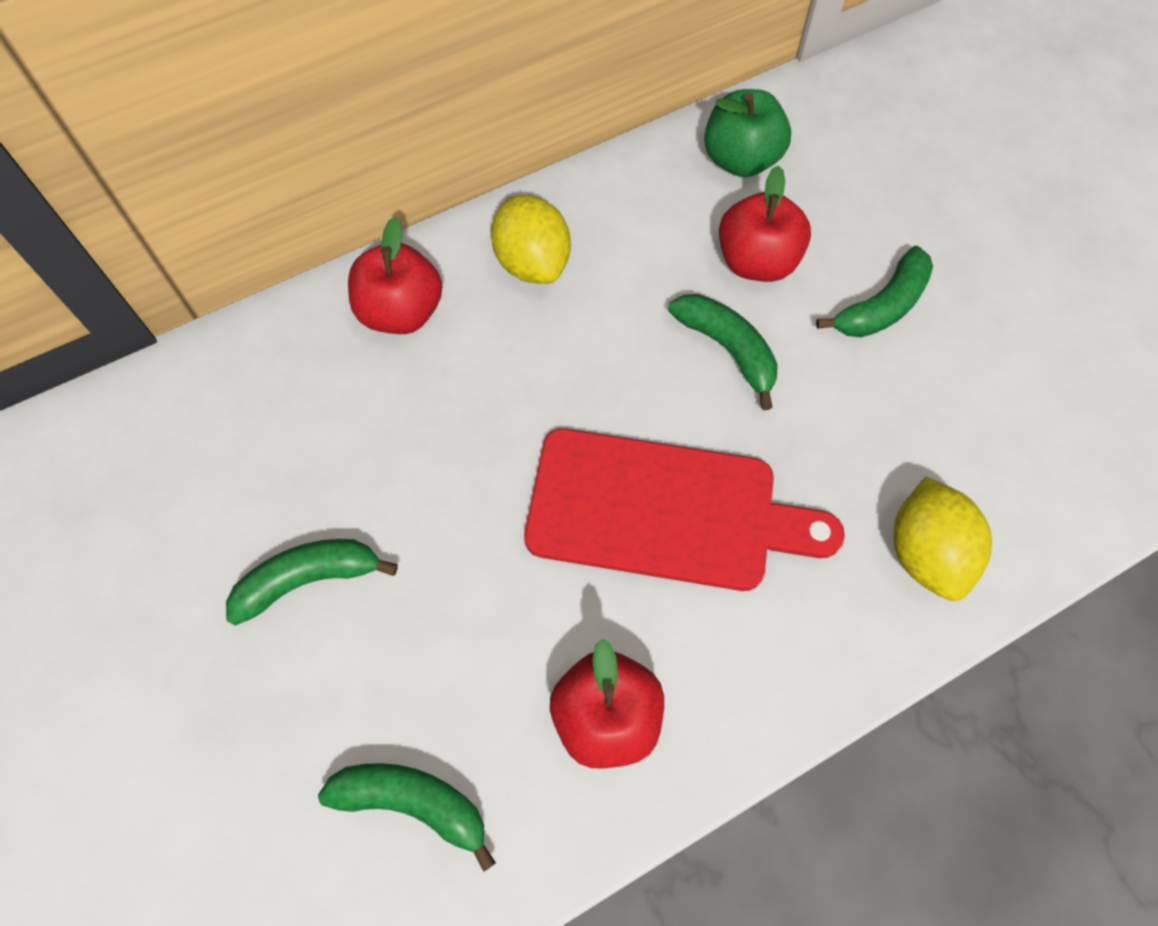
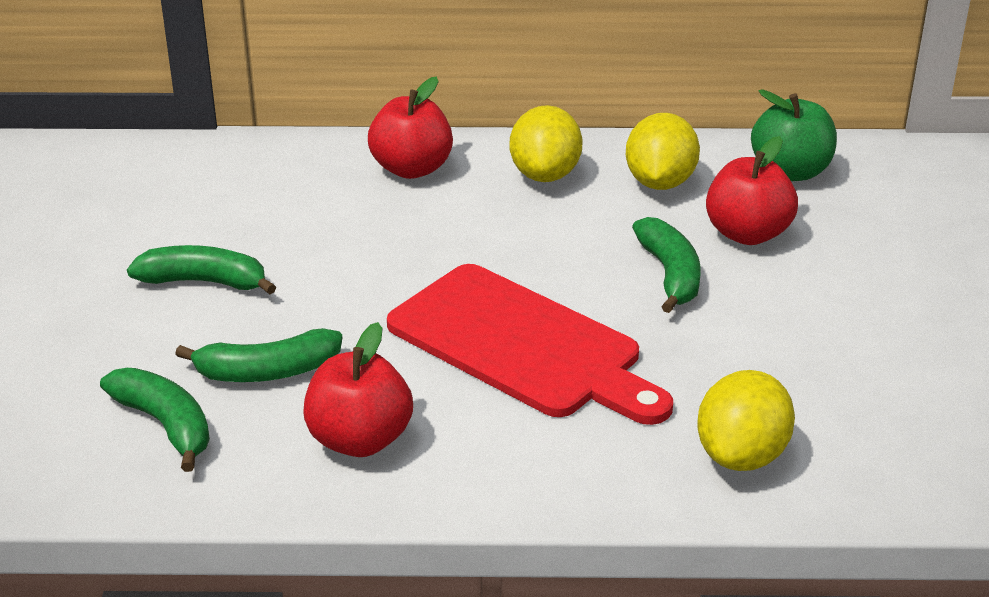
camera: 30 degrees right, 30 degrees down
(641, 226) = (660, 183): none -> yellow lemon
(882, 306) = (844, 296): green banana -> green banana (267, 372)

